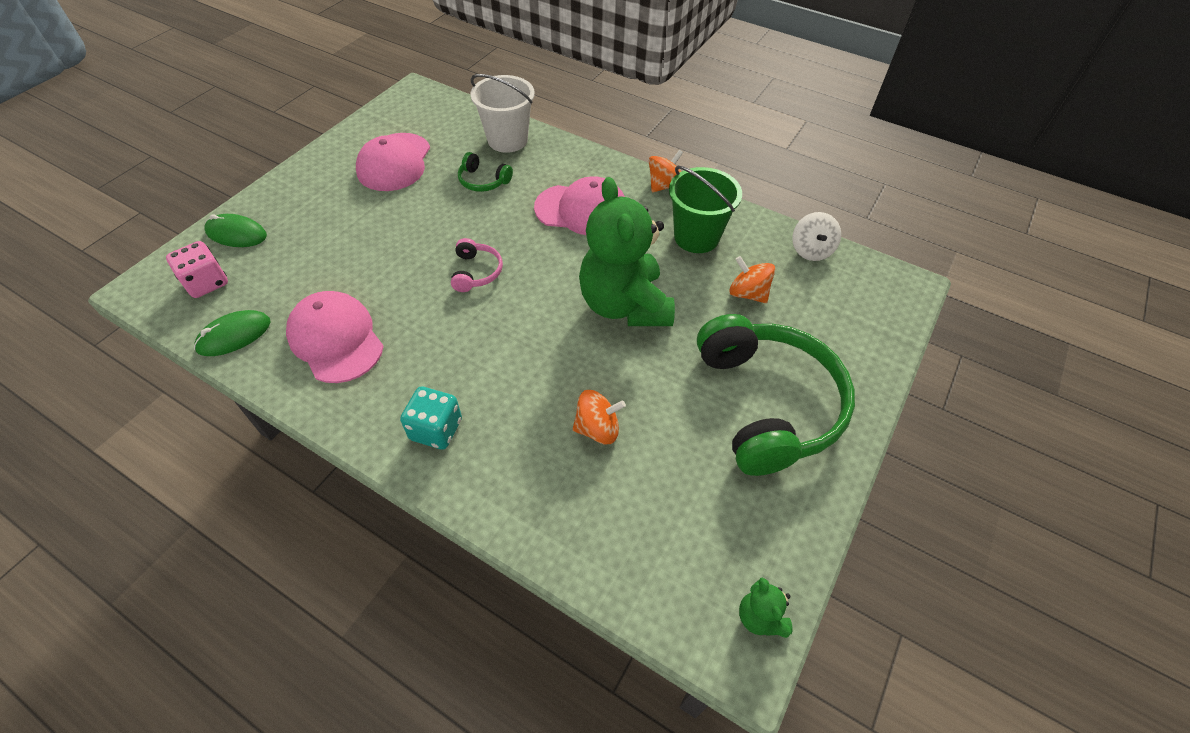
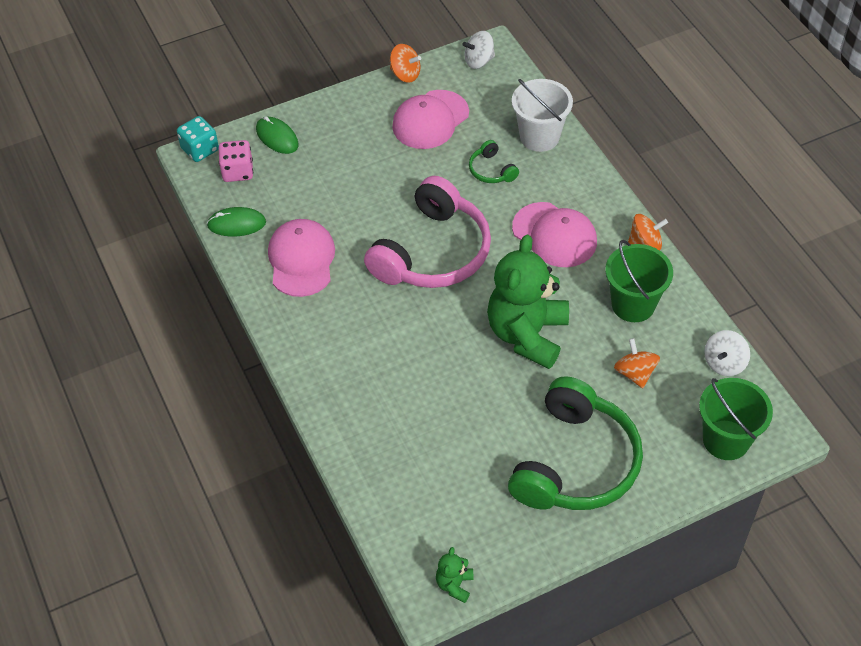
camera: 35 degrees right, 0 degrees up
(409, 103) = (479, 61): none -> white spinning top
(436, 429) = (330, 360): turquoise dice -> turquoise dice (200, 149)
(476, 272) = (432, 252): pink headphones -> pink headphones, size x2.39
(597, 428) = (438, 415): orange spinning top -> orange spinning top (405, 74)
(871, 313) = (726, 440): none -> green bucket

